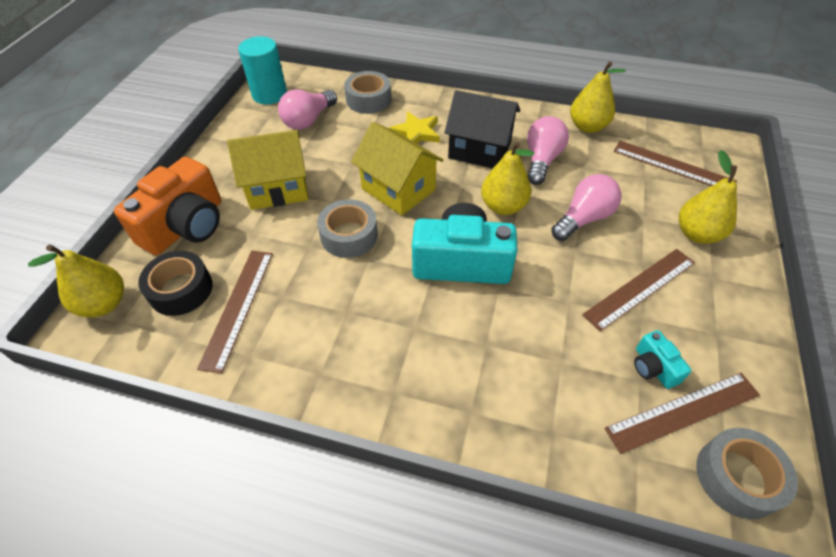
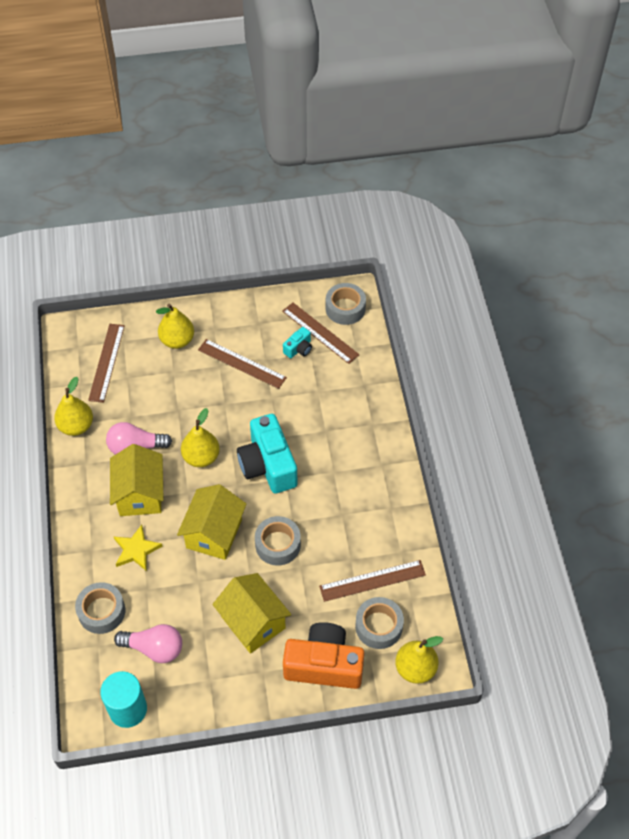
camera: 115 degrees left, 5 degrees up
(181, 290) = (378, 626): black tape -> grey tape
(479, 150) = (140, 494): black house -> yellow house
(583, 218) = (191, 405): pink light bulb -> none

